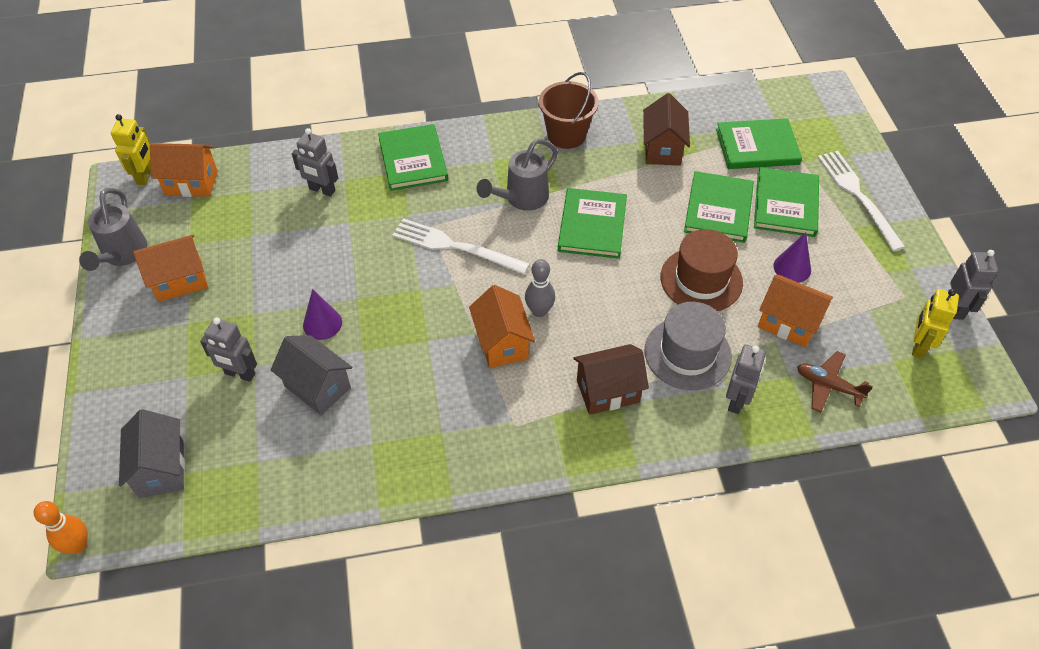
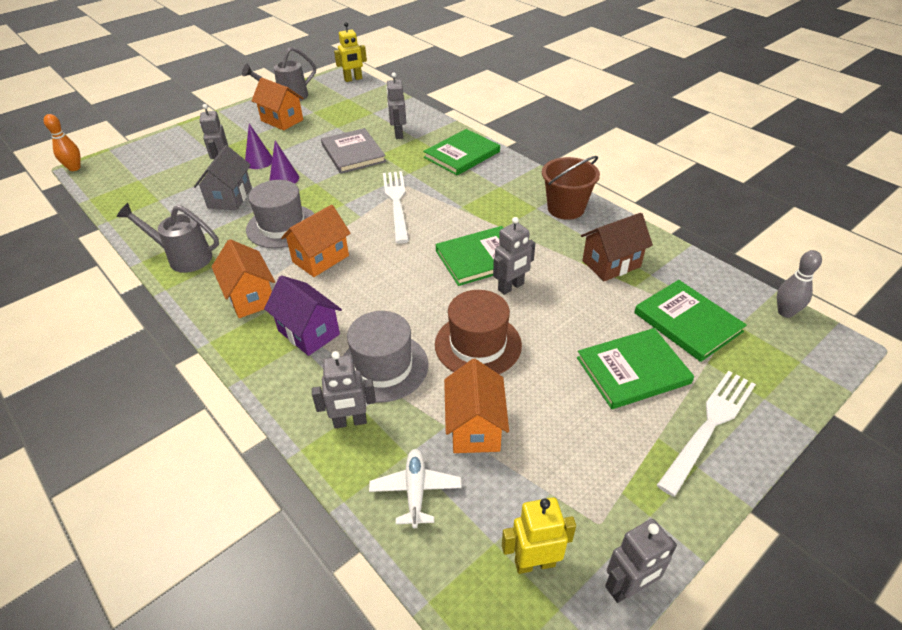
camera: 60 degrees right, 10 degrees down
(161, 468) = (138, 171): grey house -> none
(191, 183) = (361, 93): orange house -> orange house (250, 297)
(325, 243) = (353, 153): none -> grey book
(417, 356) = (282, 226): none -> grey hat
(522, 198) = (473, 213): grey watering can -> grey watering can (184, 257)
(539, 311) = (366, 265): grey bowling pin -> grey bowling pin (785, 312)
(608, 391) = (308, 332): brown house -> purple house
(646, 224) = (511, 287): none -> grey robot
(718, 209) = (576, 325): green book -> none
(792, 268) = (551, 405): purple cone -> purple cone (259, 161)
(828, 385) = (415, 491): brown plane -> white plane

